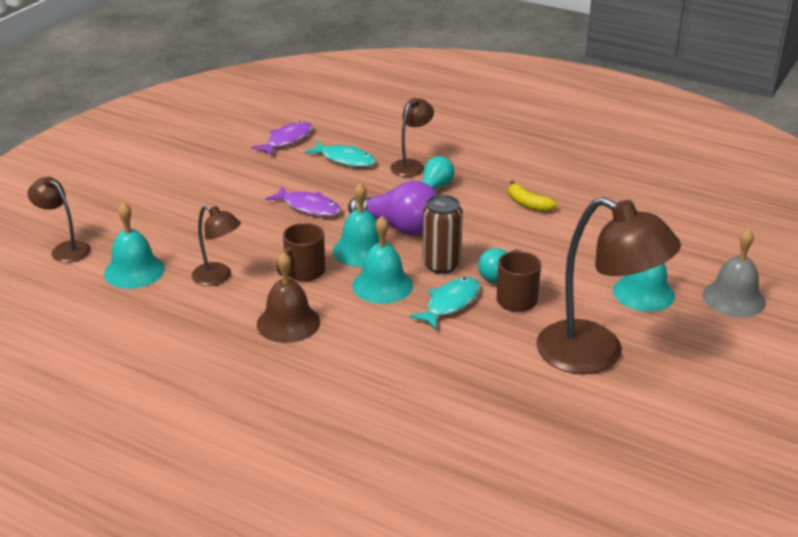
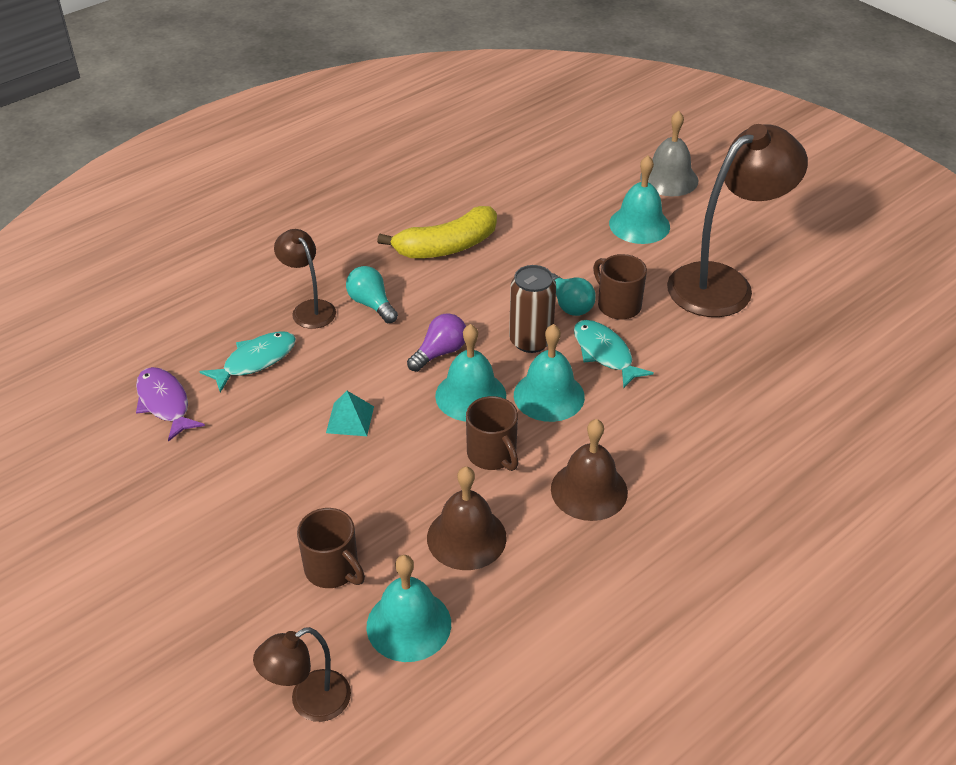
camera: 70 degrees left, 10 degrees up
(171, 232) = (333, 569): none -> brown mug
(218, 277) = (466, 537): brown lamp -> brown bell
(308, 207) = (350, 419): purple fish -> turquoise pyramid
(400, 227) = (440, 352): purple light bulb -> purple light bulb, size x0.60
(528, 204) = (447, 246): yellow banana -> yellow banana, size x1.79

